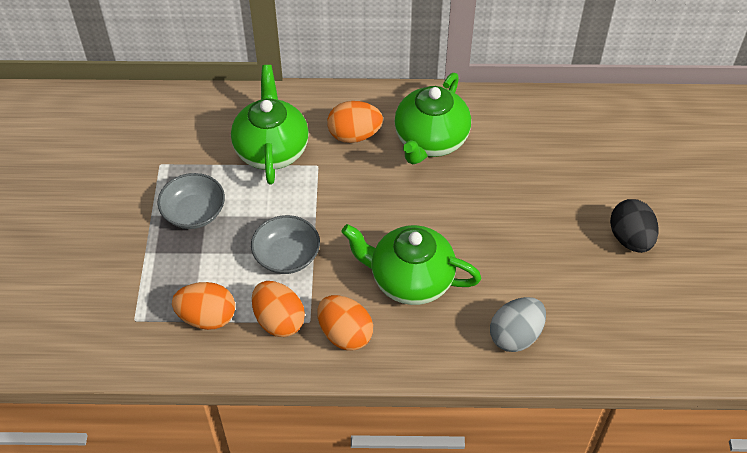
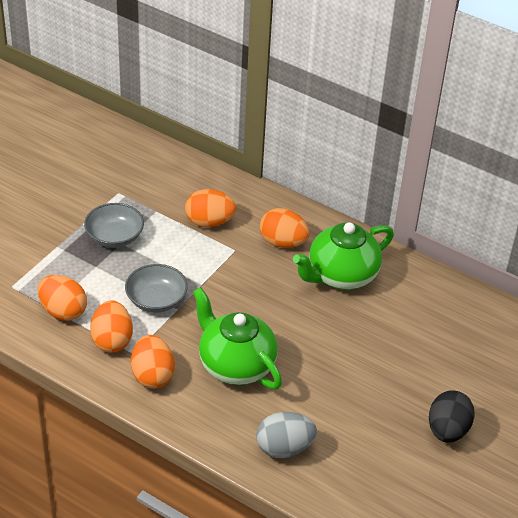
camera: 30 degrees right, 10 degrees down
(271, 149) = (209, 222): green teapot -> orange egg

